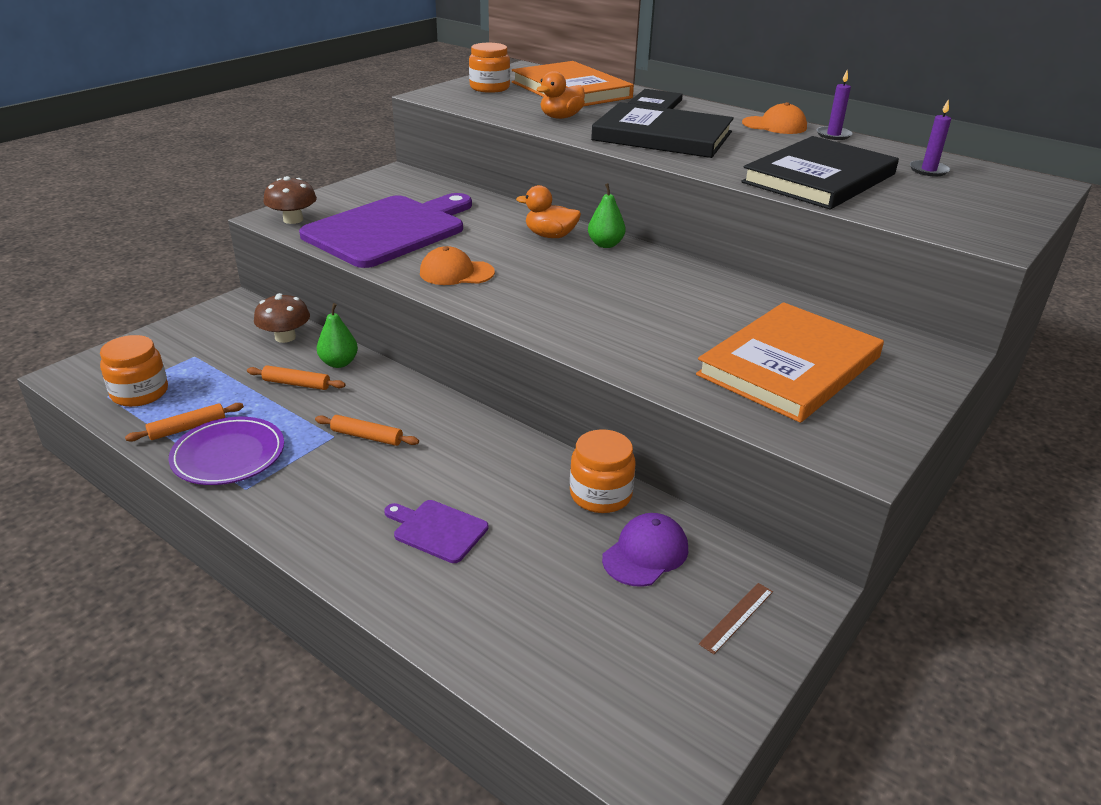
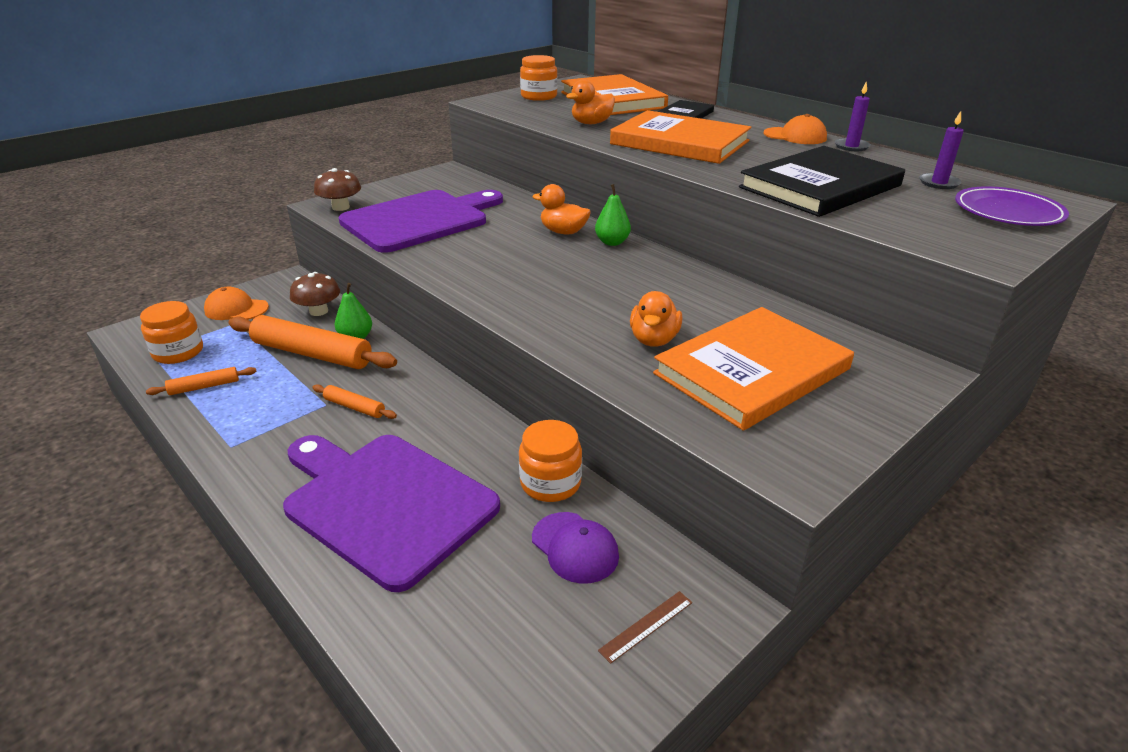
camera: 10 degrees right, 0 degrees up
(228, 455) = (228, 414): purple plate -> purple plate (1007, 212)
(296, 384) = (312, 354): orange rolling pin -> orange rolling pin, size x2.10
(437, 530) = (384, 503): purple cutting board -> purple cutting board, size x2.38
(456, 273) = (463, 261): orange cap -> orange cap (236, 309)
(645, 553) = (575, 547): purple cap -> purple cap turned 90 degrees clockwise
(662, 136) = (680, 142): black book -> orange book
(684, 342) = (654, 340): none -> orange duck

